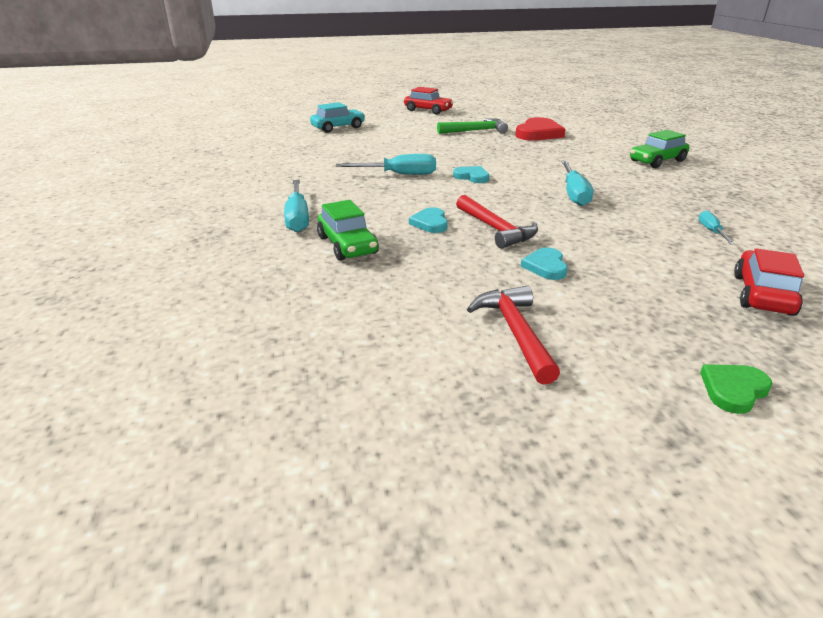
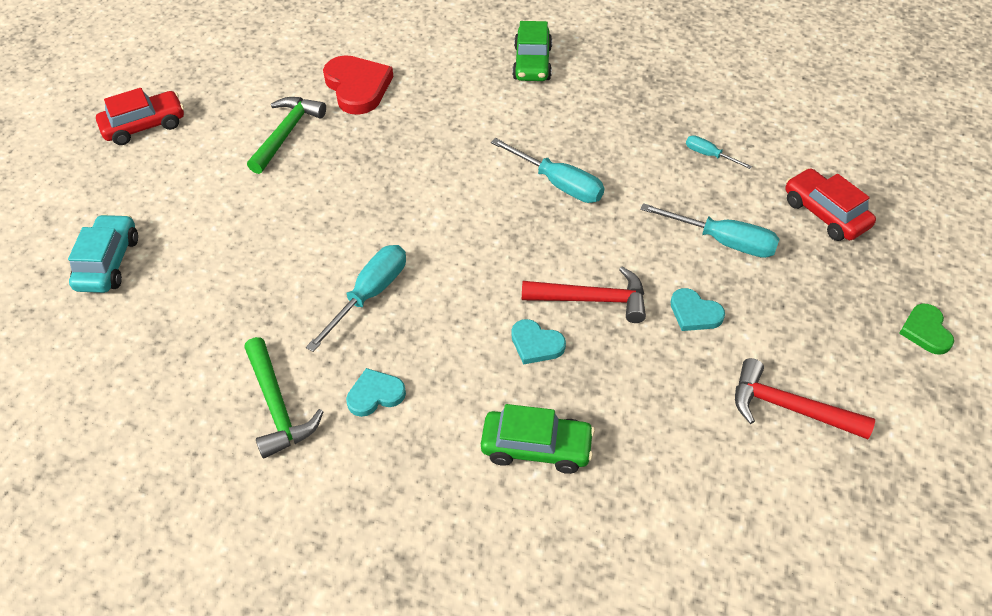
camera: 55 degrees left, 20 degrees up
(296, 177) = (277, 406): none -> green hammer
(297, 218) = (421, 462): turquoise screwdriver -> turquoise screwdriver (723, 241)
(472, 177) = (439, 233): turquoise heart -> turquoise heart (375, 394)

